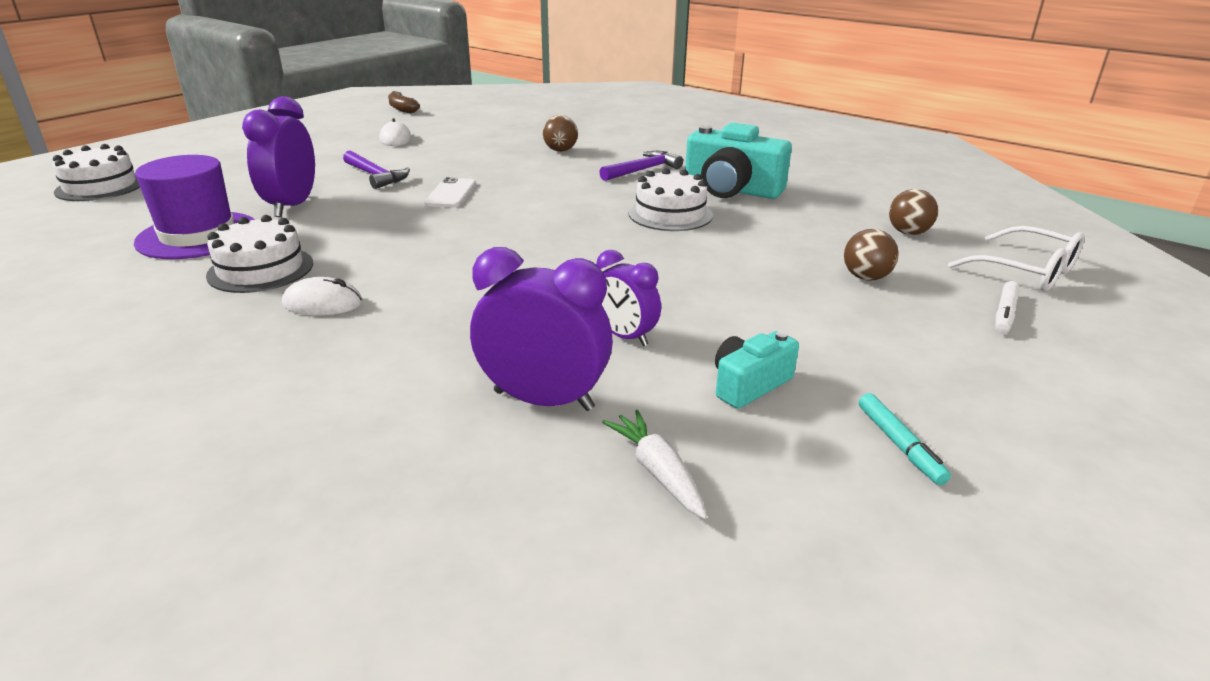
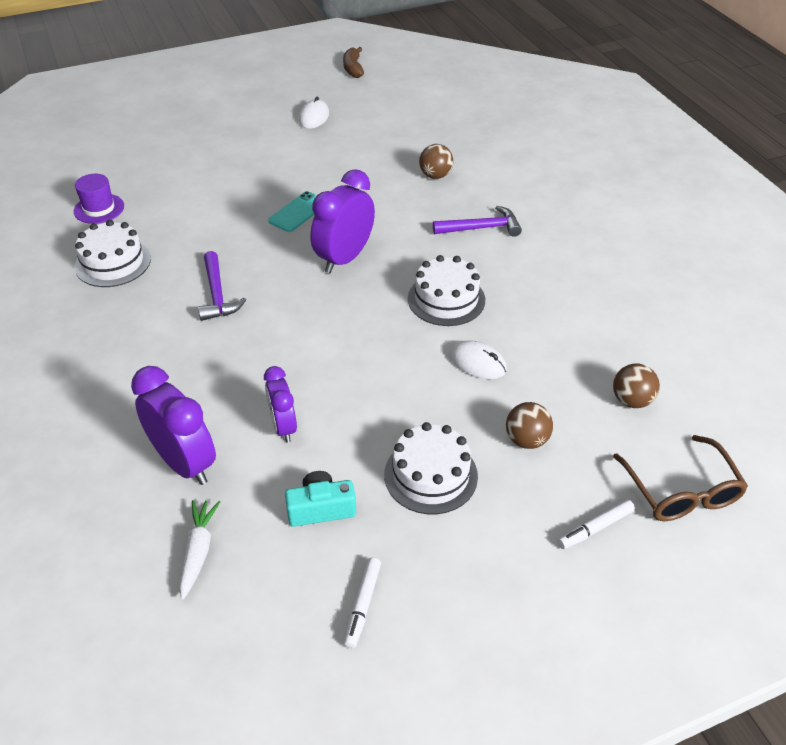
camera: 30 degrees right, 15 degrees up
(100, 186) = (73, 126): white cake -> white cake (430, 475)
(198, 235) = (99, 209): purple hat -> purple hat, size x0.58
(292, 206) = (177, 192): purple clock -> purple clock (344, 258)
(322, 303) = (126, 314): white mouse -> white mouse (477, 363)
(375, 176) = (261, 169): purple hammer -> purple hammer (217, 294)
(451, 193) = (298, 212): white phone -> turquoise phone
(731, 190) = (533, 283): turquoise camera -> none
(899, 445) = (362, 605): turquoise marker -> white marker
(1026, 271) = (681, 491): white glasses -> brown glasses

